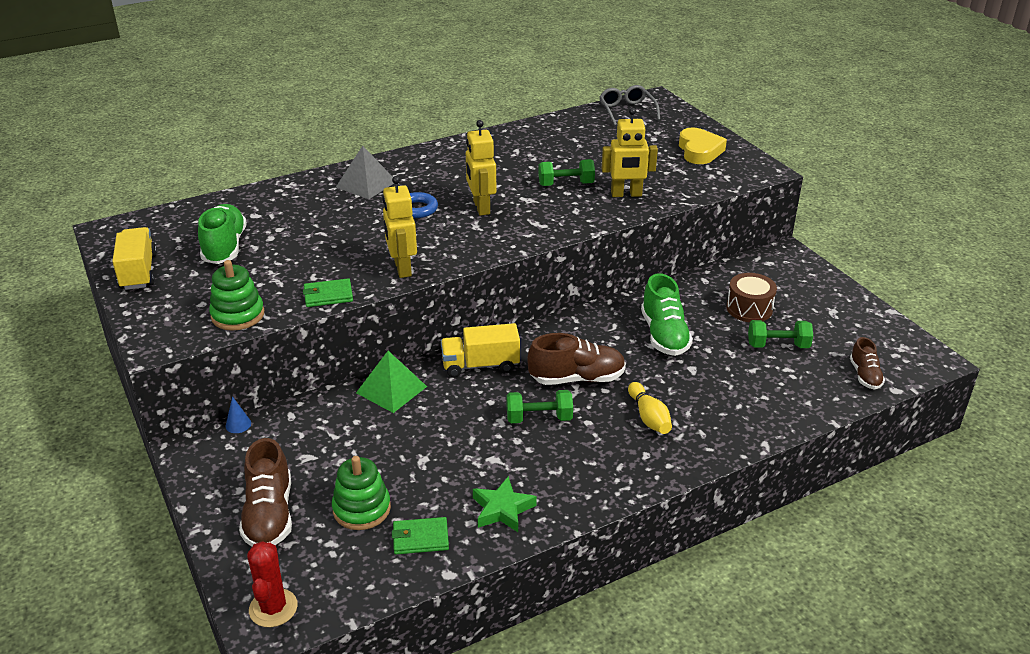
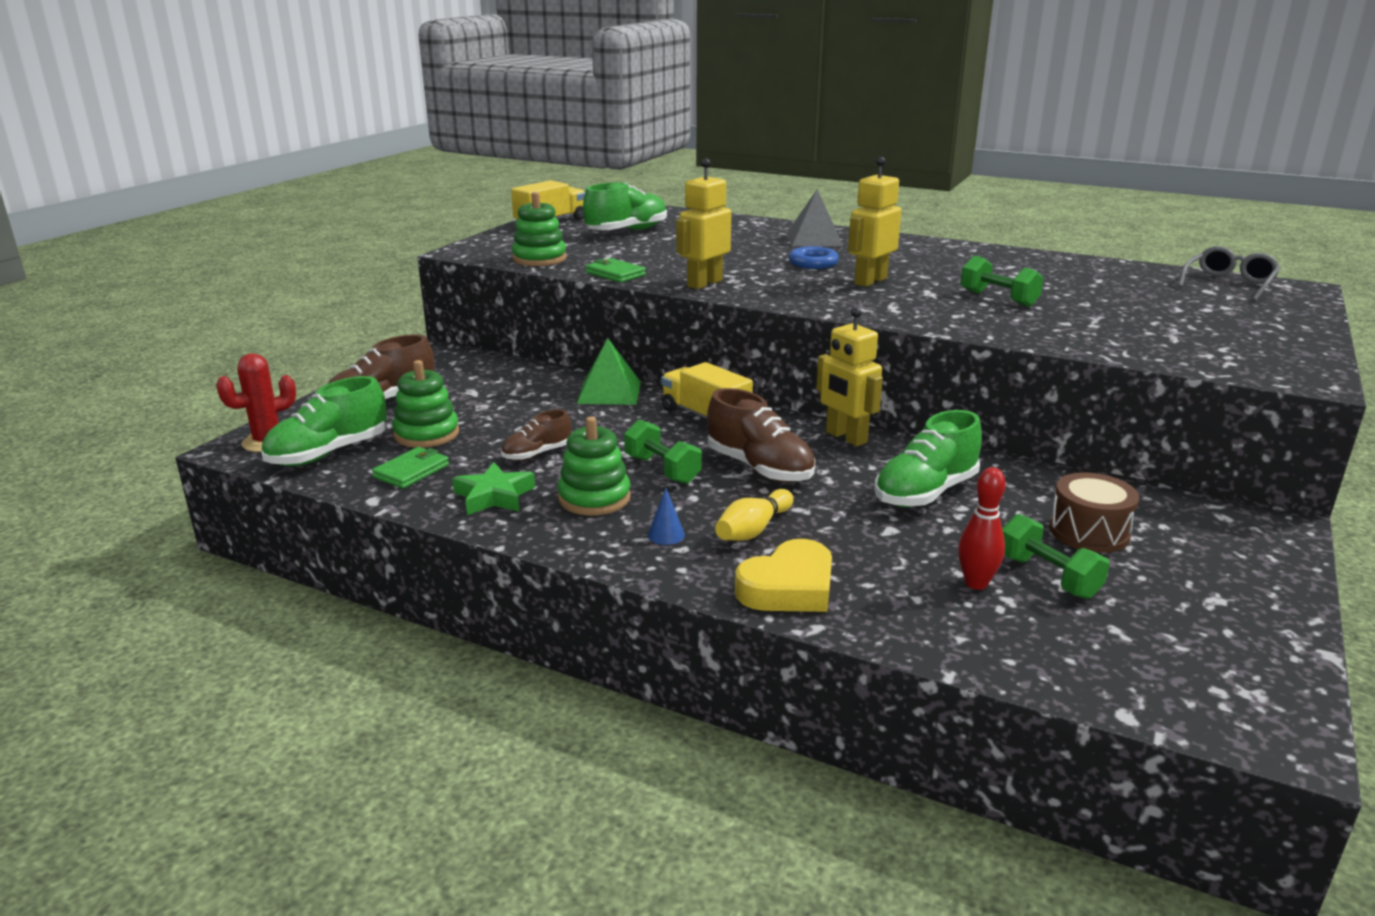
camera: 55 degrees right, 10 degrees down
(238, 424) = (483, 356): blue cone -> blue cone (666, 535)
(338, 576) = (328, 453): none -> green shoe
(420, 538) = (411, 471): green wallet -> green wallet turned 75 degrees clockwise
(549, 464) = (594, 498): none -> green stacking toy
(626, 194) = (1048, 327): yellow robot -> yellow robot (846, 437)
(699, 151) = (1247, 335): yellow heart -> yellow heart (788, 587)
(766, 370) = (976, 583): none -> red bowling pin
(865, 376) = (1110, 673): brown shoe -> brown shoe (536, 454)

